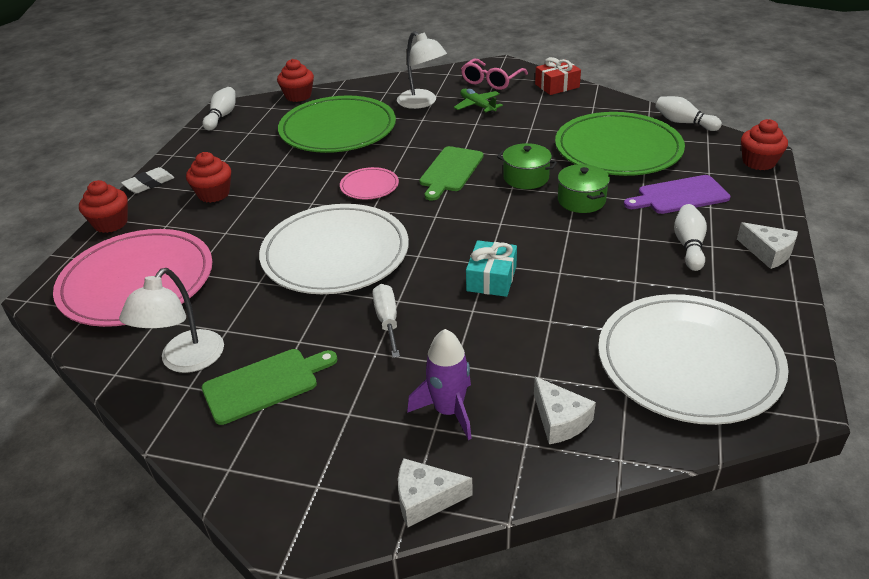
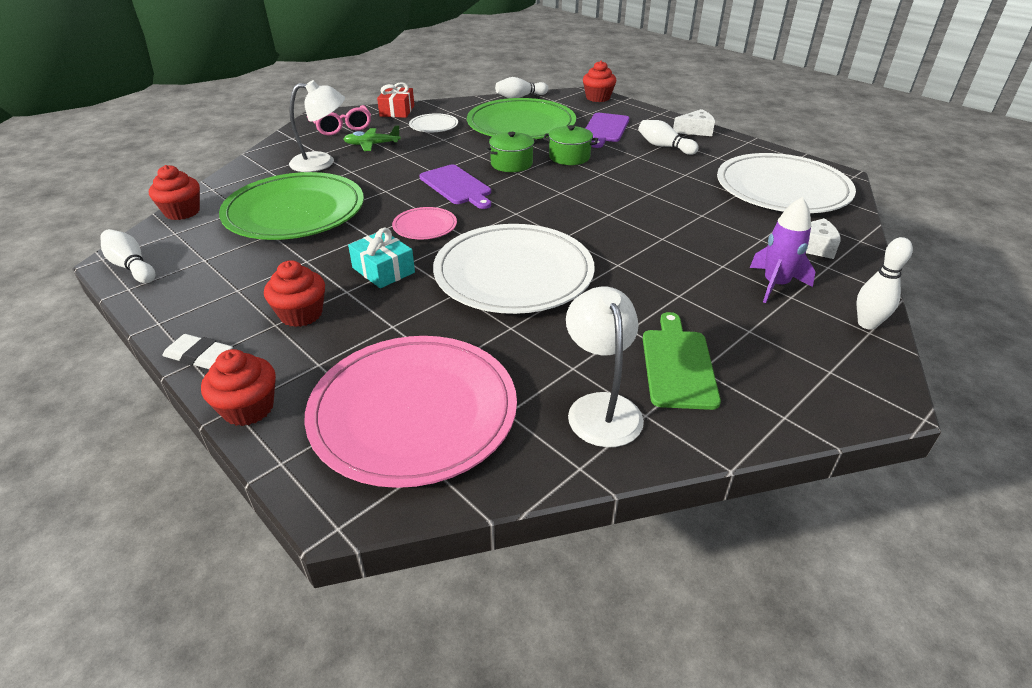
camera: 60 degrees left, 0 degrees up
(149, 184) = (199, 356): white eraser -> white eraser turned 60 degrees counterclockwise
(185, 361) = (600, 407): white lamp -> white lamp turned 150 degrees counterclockwise
(387, 320) = (641, 277): white screwdriver -> none
(425, 499) = (867, 324): white cheese -> white bowling pin
(450, 171) = (457, 186): green cutting board -> purple cutting board
(491, 278) = (629, 218): turquoise gift -> turquoise gift (383, 270)
(551, 113) = (433, 126): none -> white plate

